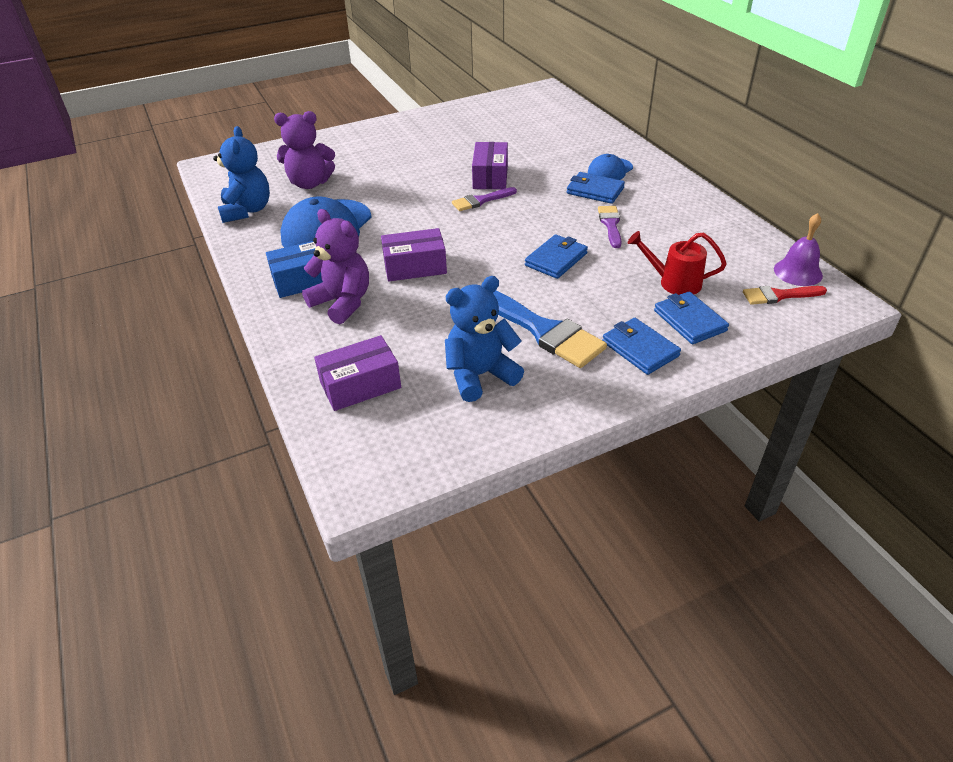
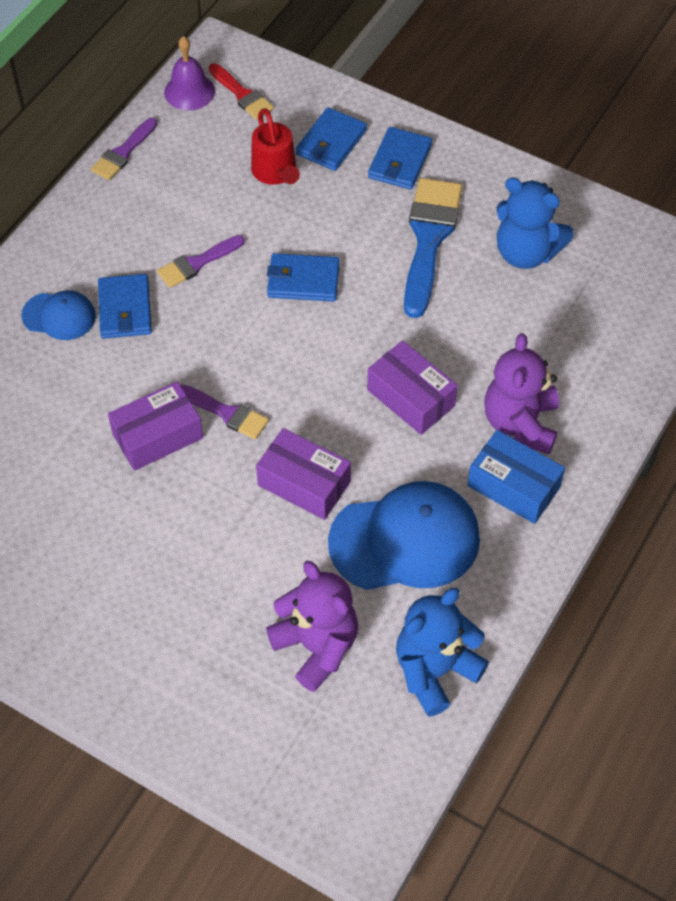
camera: 125 degrees left, 15 degrees up
(360, 385) = (611, 330): purple box -> purple box (304, 483)
(743, 226) = (123, 153): none -> purple brush

